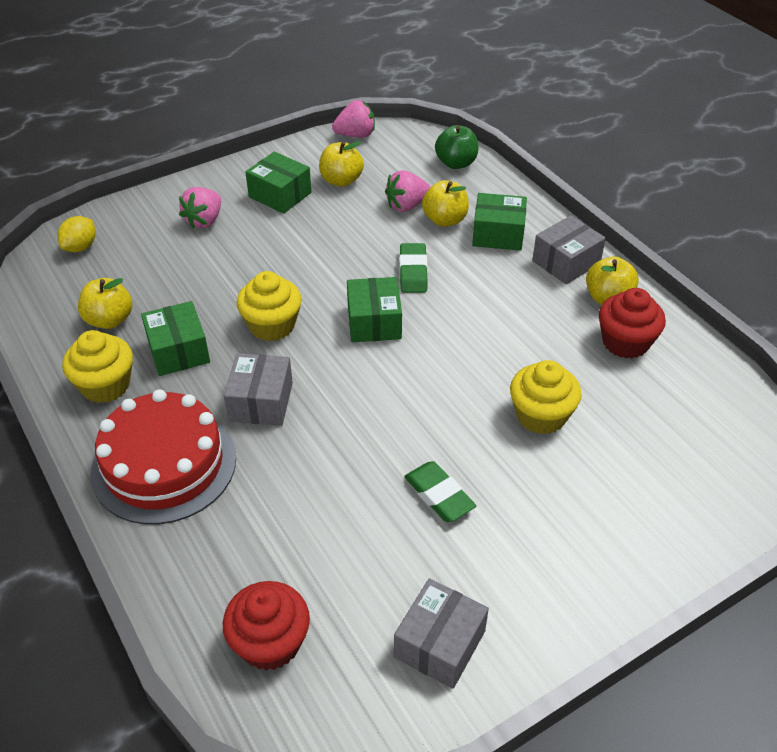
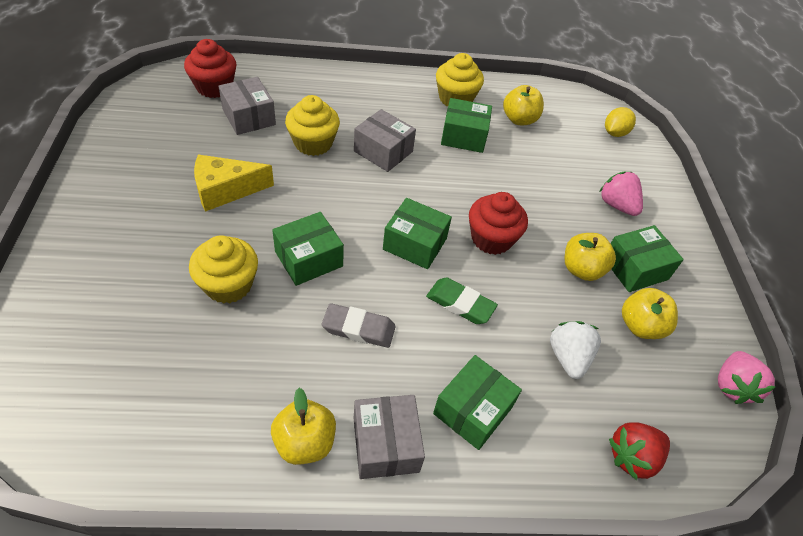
camera: 115 degrees right, 5 degrees up
(80, 247) = (614, 133): yellow lemon -> yellow lemon turned 75 degrees clockwise
(164, 464) = (368, 97): red cake -> none
(272, 325) = (456, 188): yellow cupcake -> yellow cupcake (313, 143)
(406, 205) = (568, 357): pink strawberry -> white strawberry
(439, 495) = (225, 190): green eraser -> yellow cheese
(439, 644) = (138, 138): grey box -> grey box (249, 117)
(445, 220) = (525, 376): yellow apple -> yellow apple (582, 269)
(456, 163) = (632, 457): green apple -> red strawberry
(460, 380) = (309, 259): none -> green box
(495, 315) = (358, 328): none -> grey eraser
(625, 342) = (239, 409): red cupcake -> red cupcake (491, 239)

